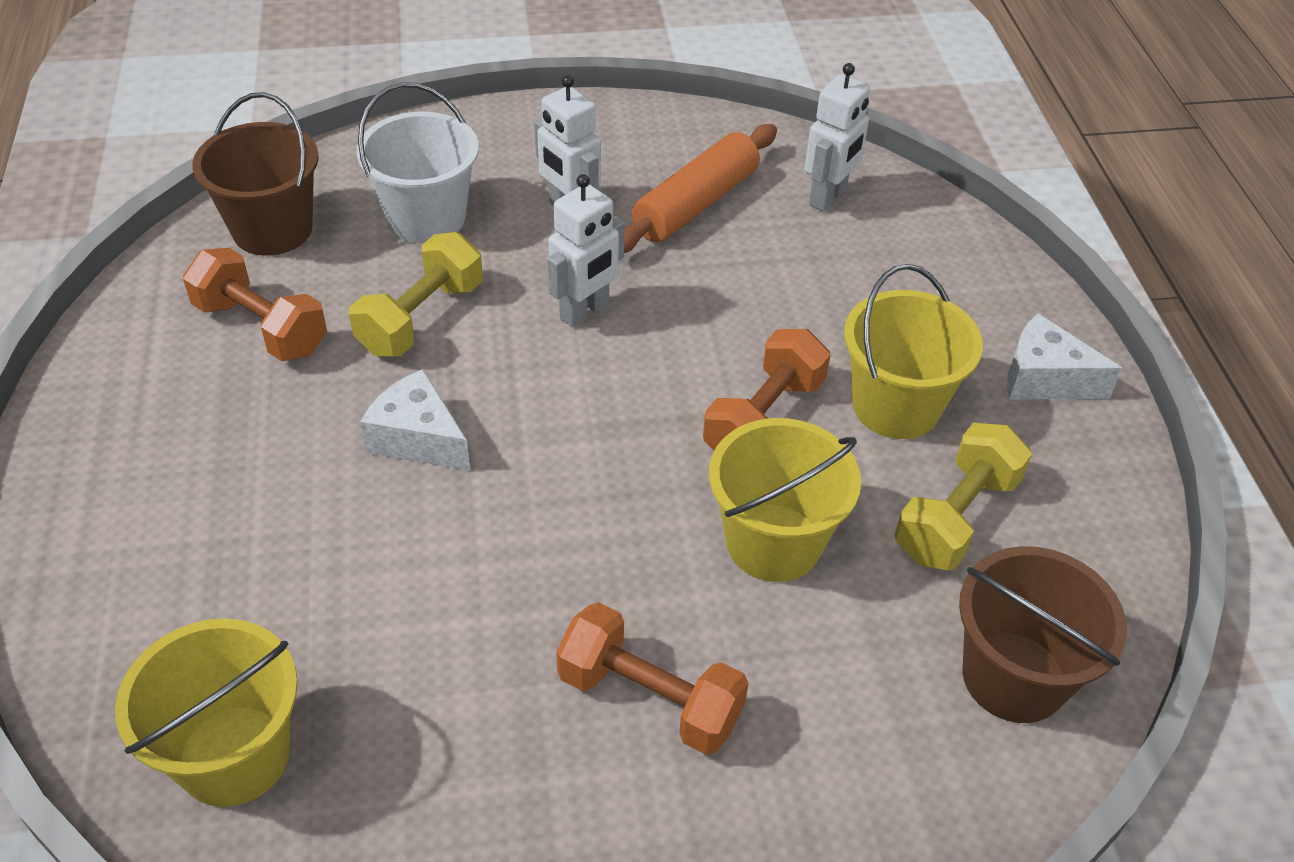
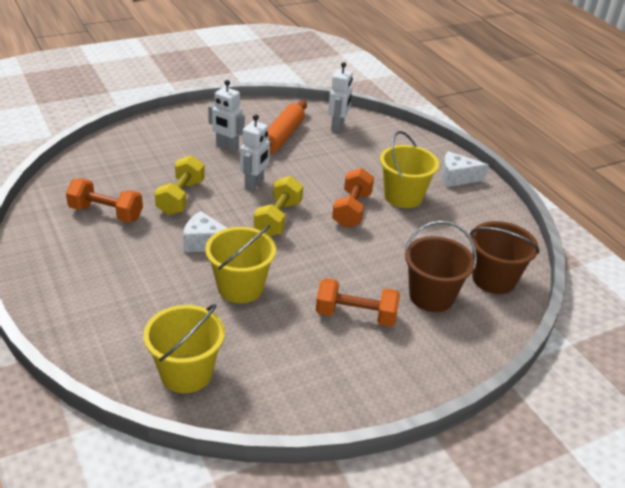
camera: 20 degrees left, 10 degrees down
(272, 229) = (89, 174): brown bucket -> brown bucket (431, 296)
(426, 218) = (162, 159): white bucket -> none
(773, 542) = (378, 252): yellow bucket -> yellow bucket (240, 287)
(956, 517) = (446, 230): yellow dumbbell -> yellow dumbbell (278, 219)

